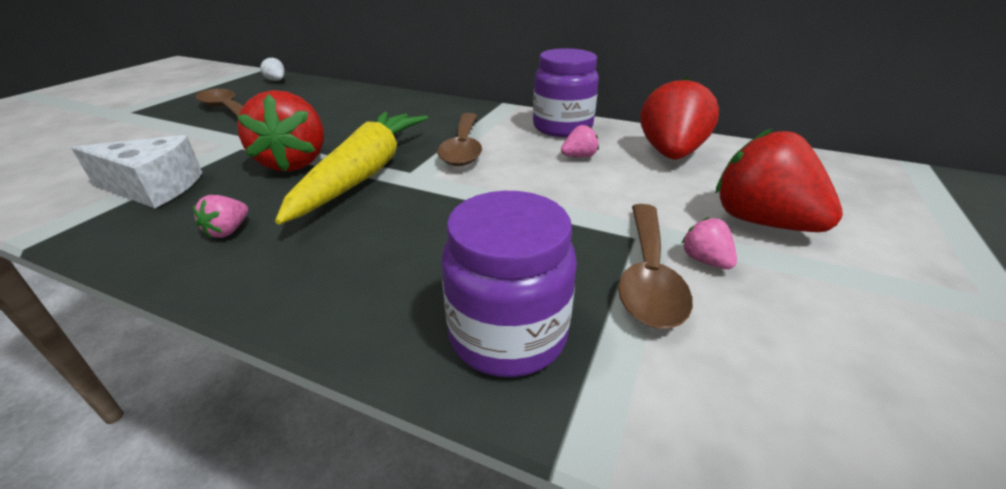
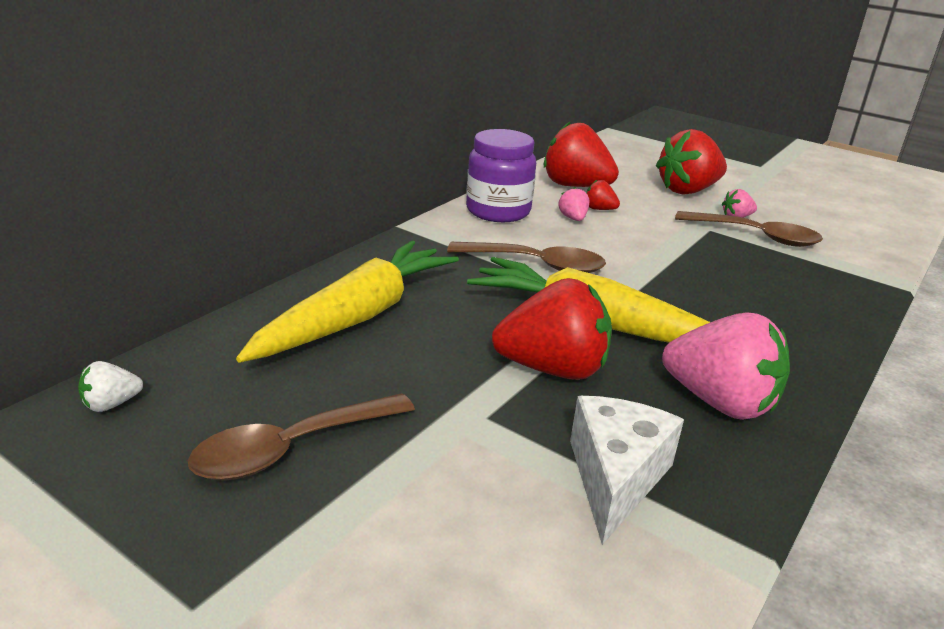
camera: 80 degrees left, 5 degrees down
(228, 231) = (720, 402): pink strawberry -> pink strawberry, size x2.24
(361, 107) = (357, 316): none -> yellow carrot
(508, 335) = (826, 286): purple jar -> none
(619, 168) = (599, 209): none -> red strawberry

